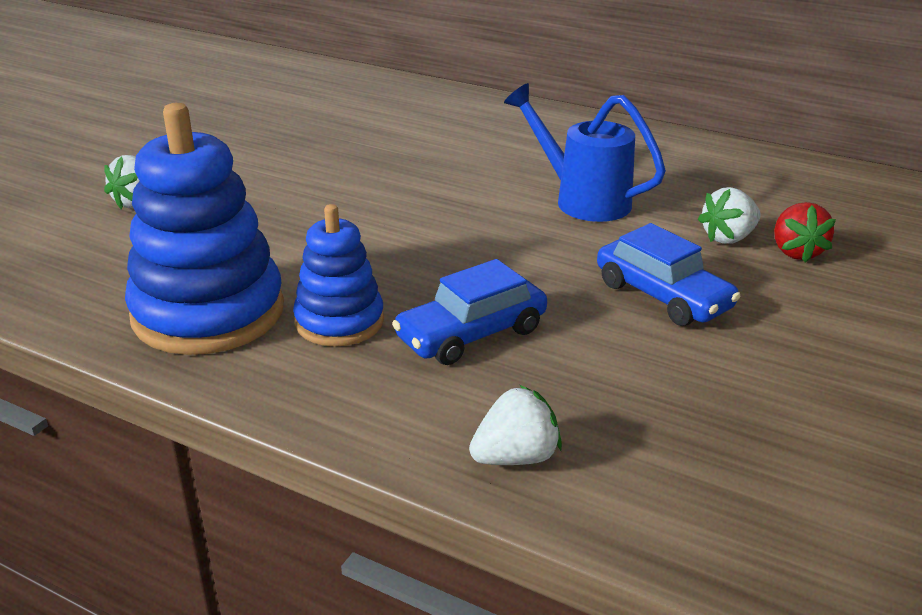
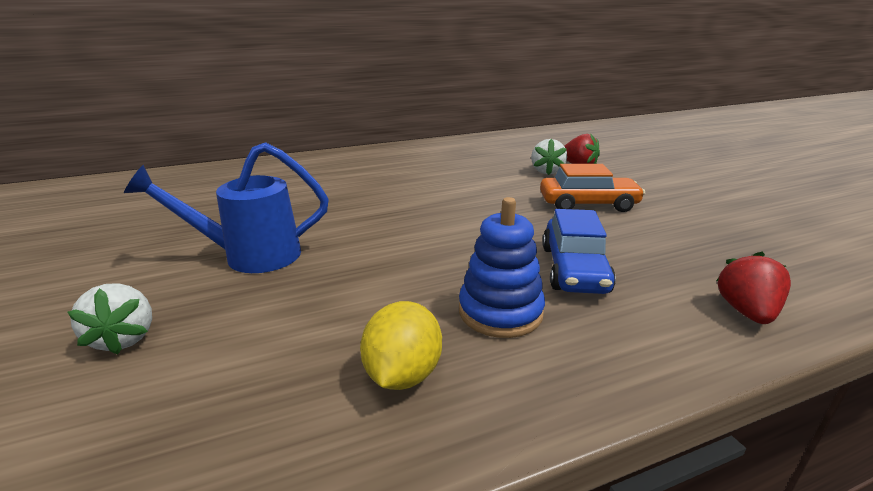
camera: 50 degrees left, 5 degrees down
(208, 312) = (402, 374): blue stacking toy -> yellow lemon
(515, 457) = (746, 312): white strawberry -> red strawberry
(581, 199) = (454, 183): blue watering can -> blue watering can (249, 256)
(662, 296) = (588, 204): blue car -> orange car

